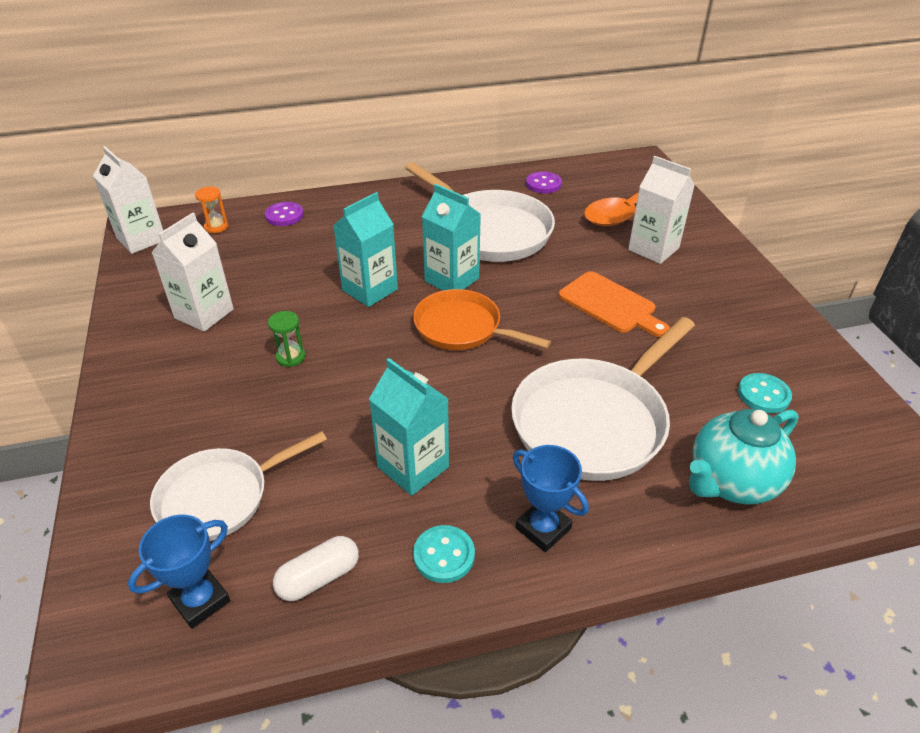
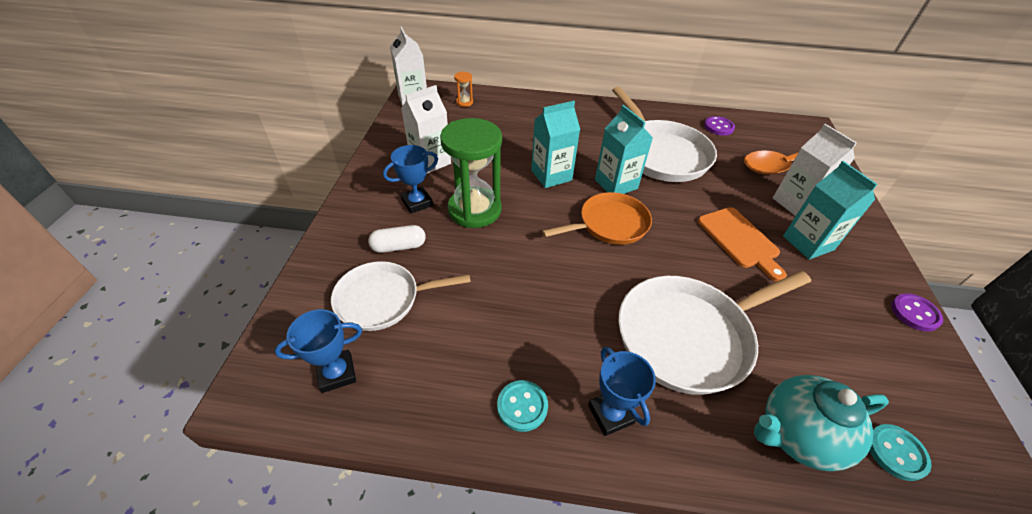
camera: 20 degrees right, 5 degrees up
(210, 369) = (417, 203): none -> blue trophy
(284, 215) = (513, 105): purple button -> purple button (914, 313)
(290, 357) = (474, 210): green hourglass -> green hourglass, size x2.41
(319, 577) = (423, 388): white capsule -> white capsule (399, 246)
(413, 467) = (527, 324): turquoise carton -> turquoise carton (808, 243)
(462, 328) = (609, 224): orange pan -> orange pan turned 105 degrees clockwise
(763, 395) = (856, 363): turquoise button -> turquoise button (896, 452)

